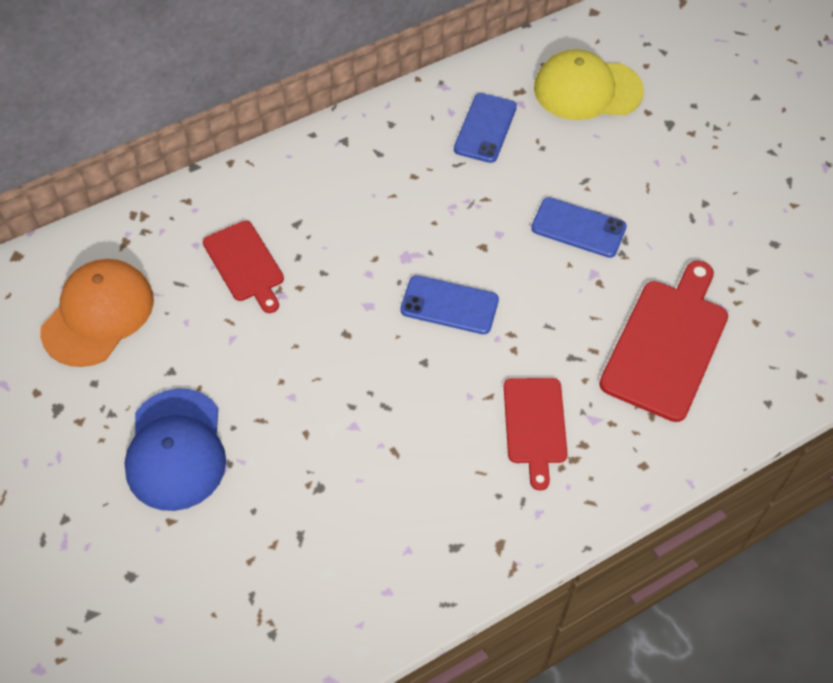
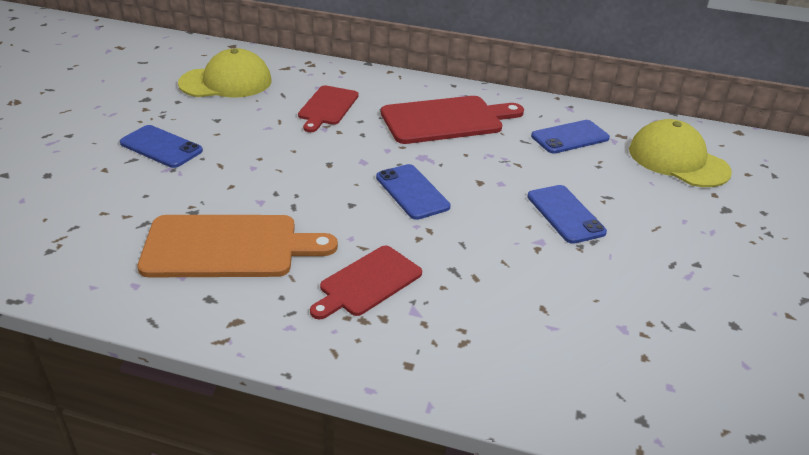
camera: 45 degrees right, 20 degrees down
(98, 315) = (226, 82): orange cap -> yellow cap
(176, 450) = (161, 147): blue cap -> blue phone
(398, 492) = (228, 247): none -> orange cutting board
(667, 344) = (541, 314): red cutting board -> red cutting board (446, 120)

